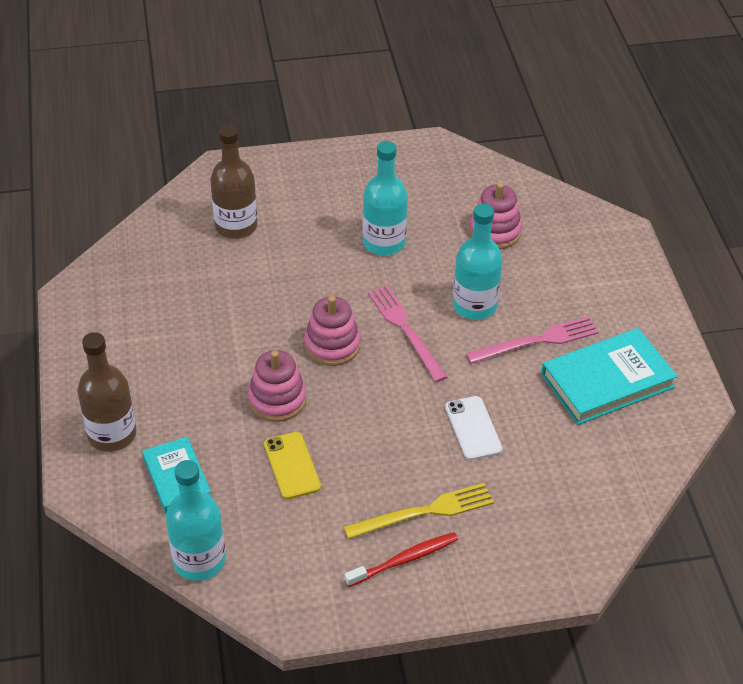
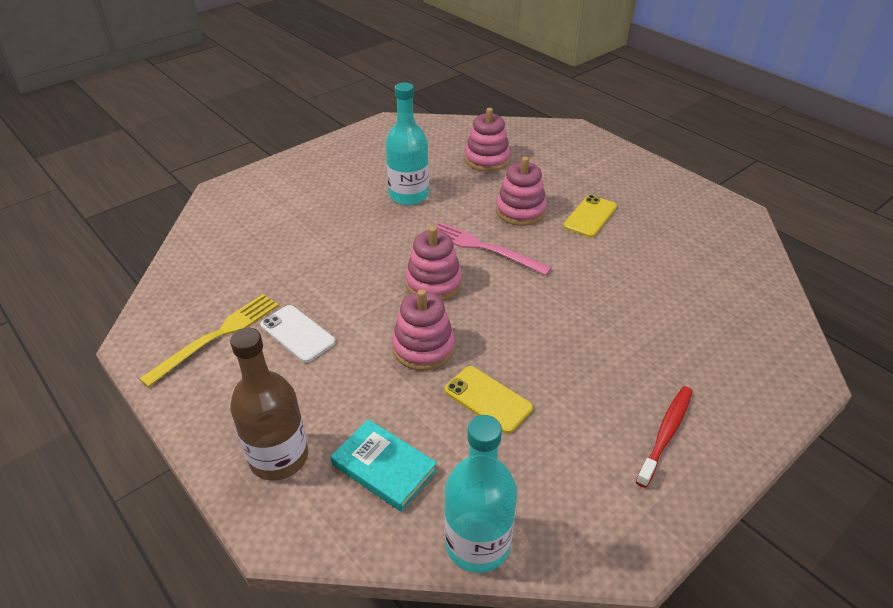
camera: 30 degrees left, 5 degrees down
(236, 226) = (269, 227): brown bottle -> none
(424, 512) = (639, 382): yellow fork -> yellow fork (217, 336)
(473, 428) = (609, 297): white phone -> white phone (297, 333)
(474, 305) = (520, 211): turquoise bottle -> pink stacking toy
(537, 341) = (590, 216): pink fork -> yellow phone
(607, 381) = (667, 223): turquoise book -> none

